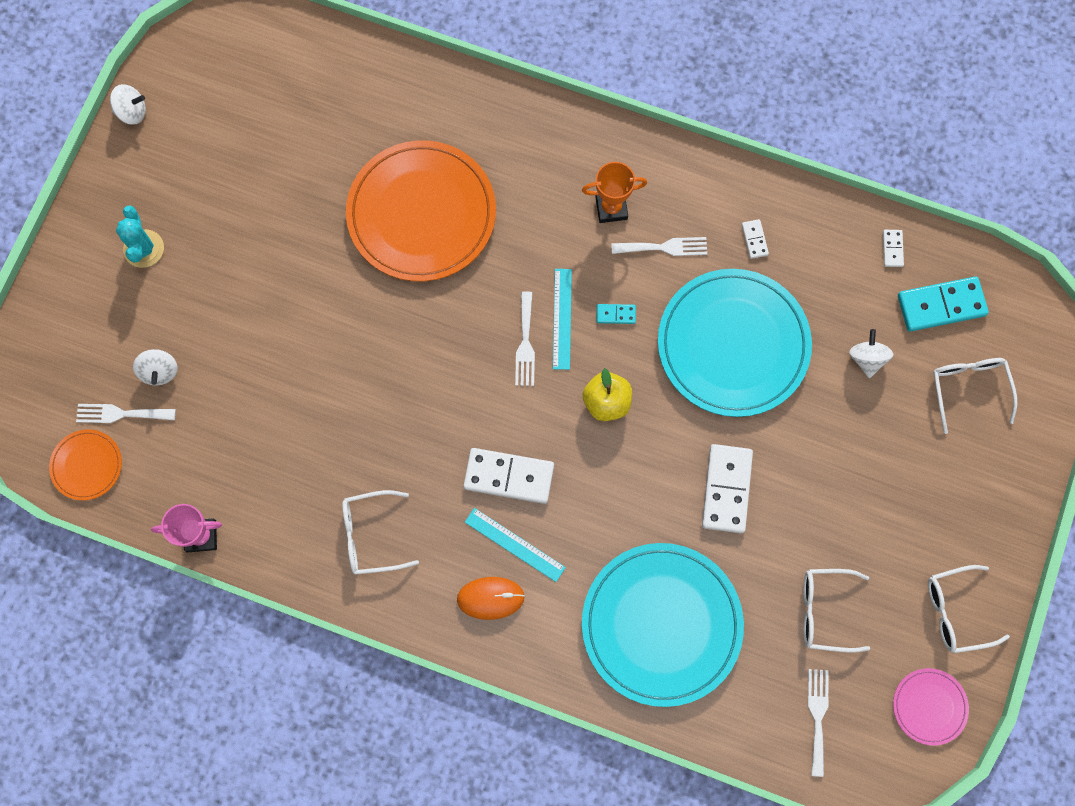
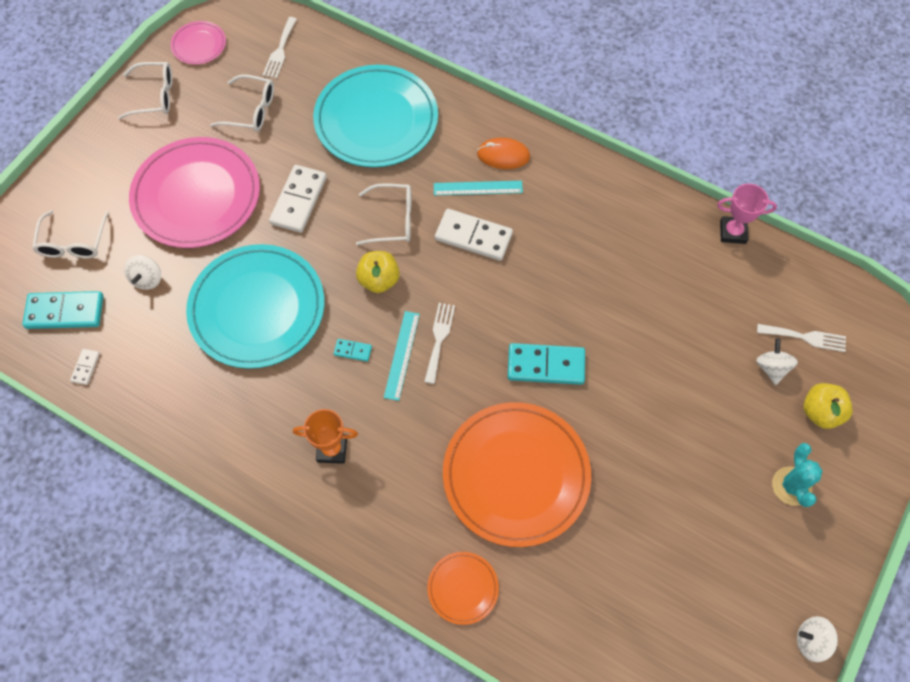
camera: 170 degrees left, 10 degrees down
(87, 465) = (833, 300): orange plate -> orange plate (463, 588)
(109, 330) = (820, 412): none -> yellow apple
(371, 535) = (593, 211): white glasses -> white glasses (393, 220)
(405, 333) = (546, 365): none -> turquoise domino
(514, 545) = (478, 188): turquoise ruler -> turquoise ruler turned 45 degrees counterclockwise
(663, 247) = (293, 403): white fork -> none
(754, 239) = (207, 397): white domino -> none
(849, 474) = (196, 196): none -> pink plate

